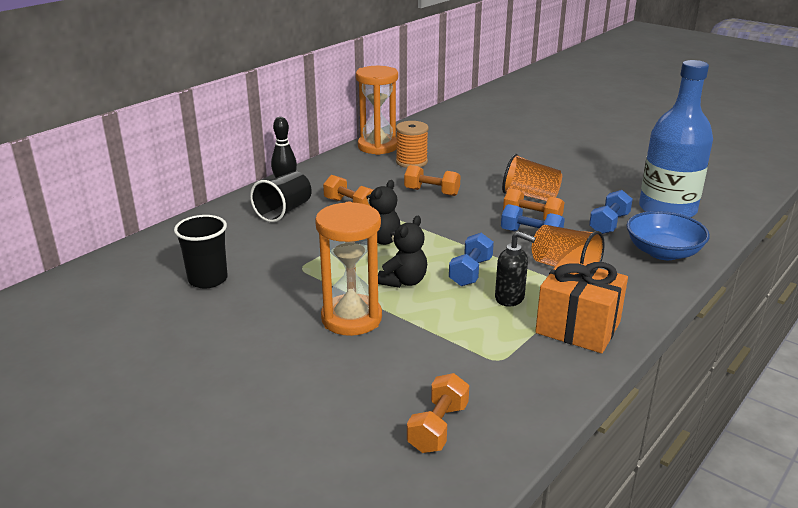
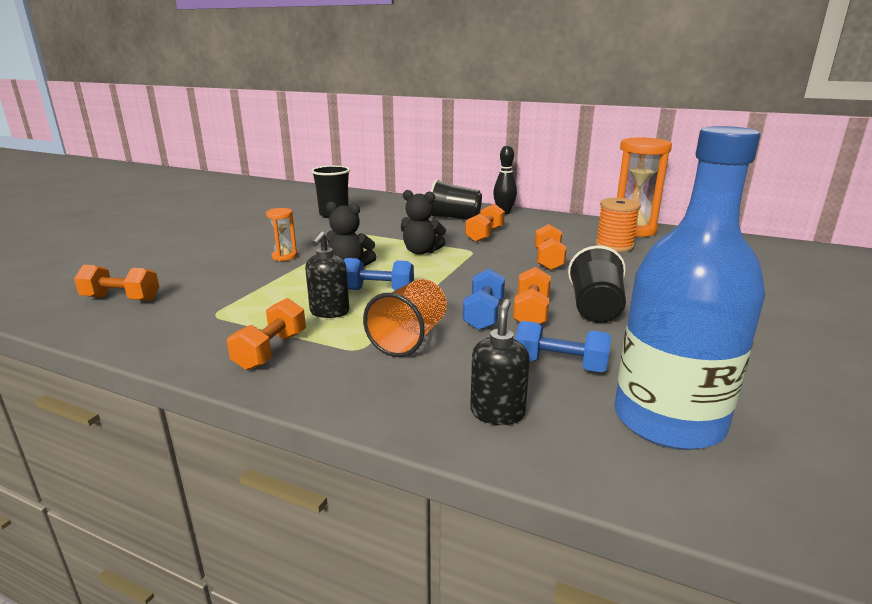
camera: 75 degrees right, 5 degrees down
(351, 318) = (284, 256): orange hourglass -> orange hourglass, size x0.48
(530, 196) = (595, 308): orange cup -> black cup
(578, 328) = (271, 351): orange gift -> orange dumbbell
(663, 252) = (497, 413): blue bowl -> black soap dispenser

